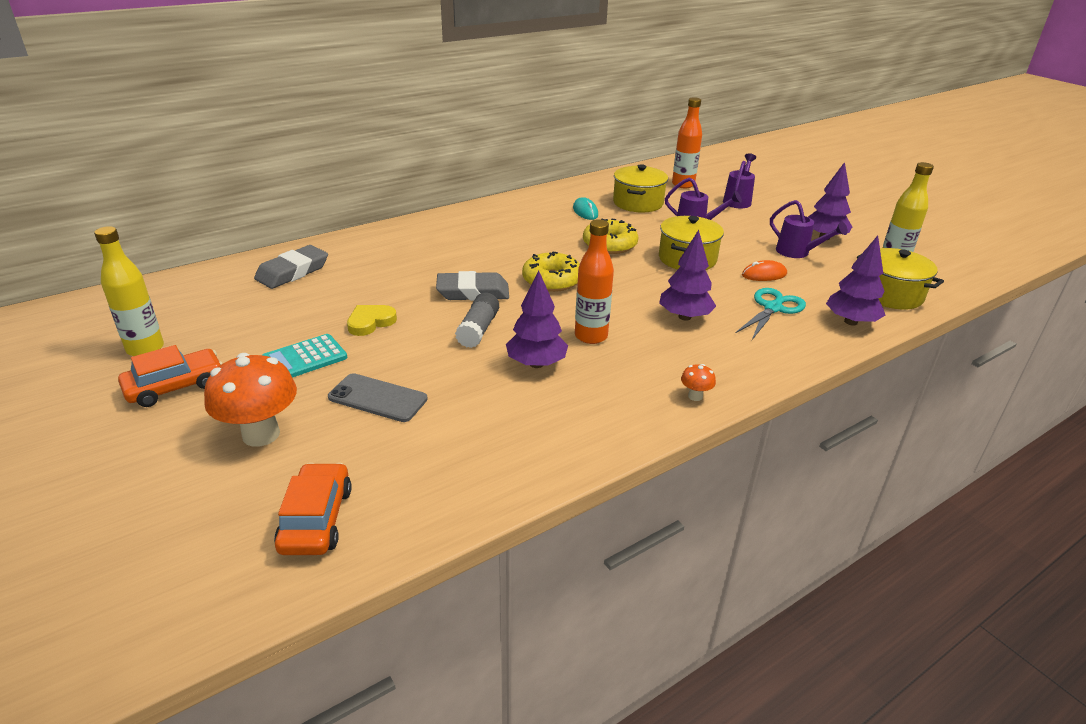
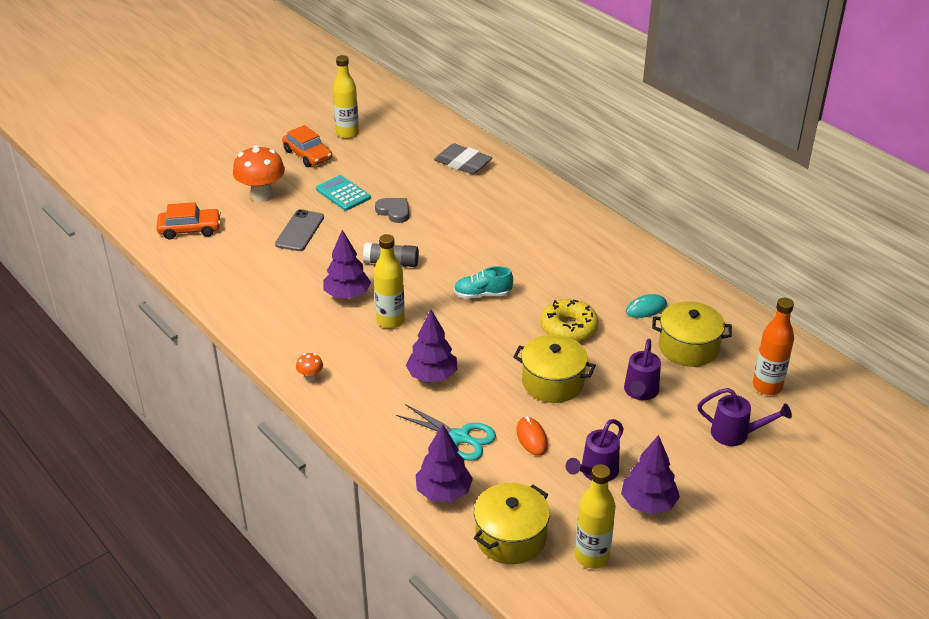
camera: 85 degrees right, 5 degrees up
(370, 322) = (394, 212): yellow heart -> grey heart
(473, 292) = (450, 253): grey eraser -> none
(552, 280) = (482, 295): yellow donut -> turquoise shoe
(591, 336) = (390, 321): orange bottle -> yellow bottle

